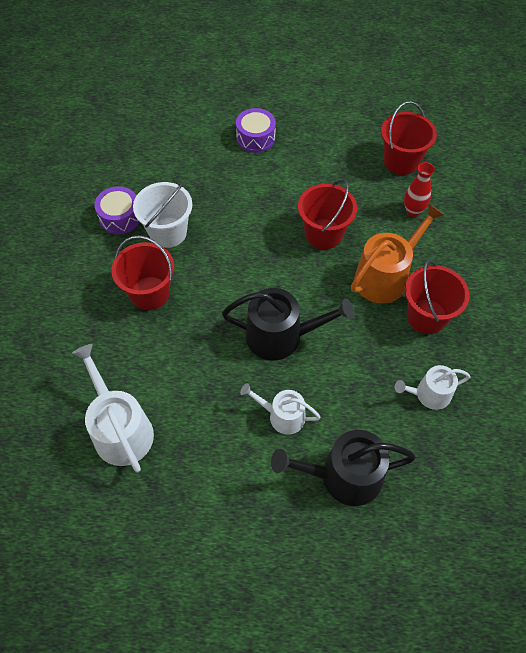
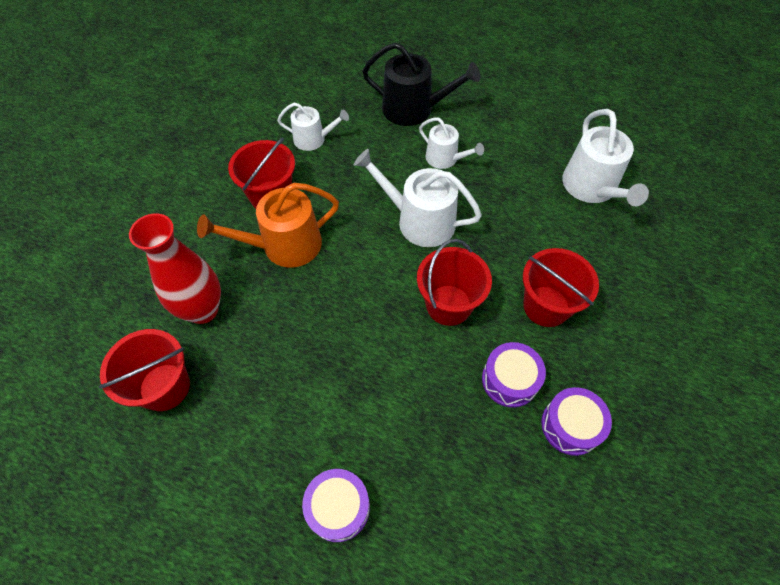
camera: 160 degrees left, 0 degrees up
(168, 232) = (510, 380): white bucket -> purple drum
(281, 336) = (419, 220): black watering can -> white watering can
(323, 234) = (322, 315): red bucket -> red bucket (448, 305)
(413, 211) = (203, 310): red vase -> red vase, size x1.74

